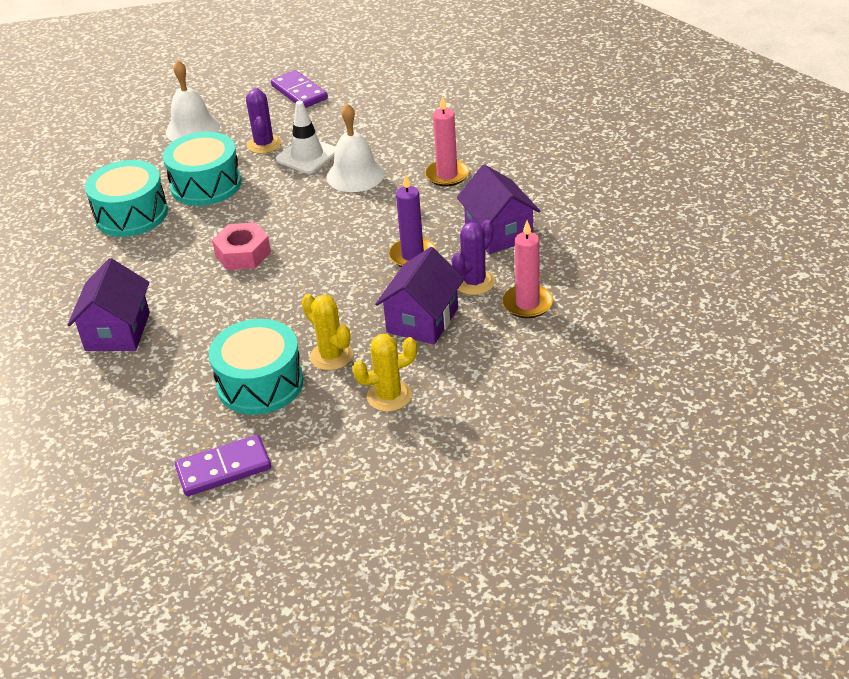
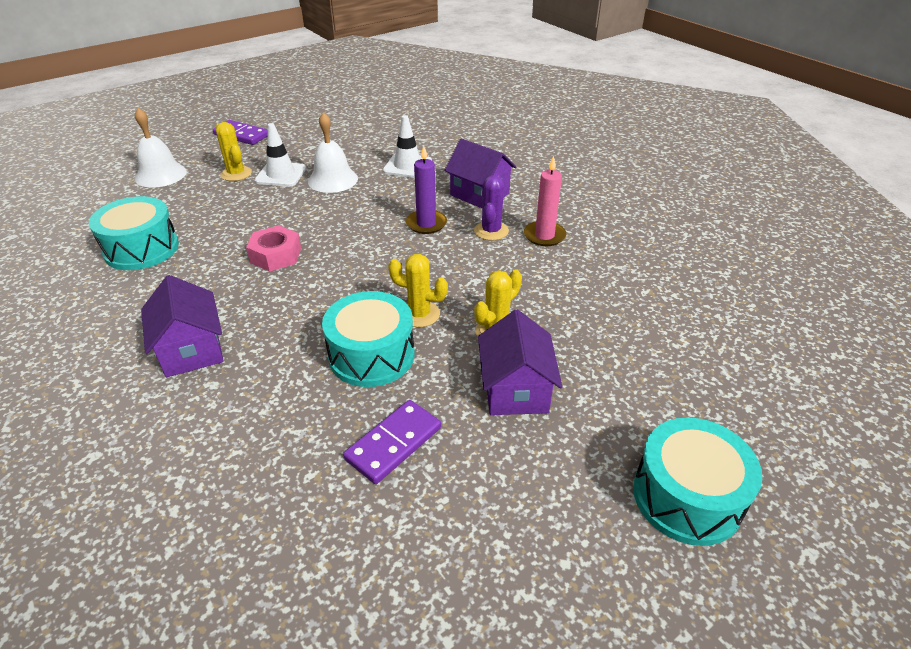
camera: 30 degrees left, 0 degrees up
(206, 184) = (202, 212): turquoise drum -> turquoise drum (687, 496)
(264, 144) = (236, 174): purple cactus -> yellow cactus
(422, 320) = (474, 267): purple house -> purple house (515, 389)
(447, 175) = (407, 166): pink candle -> white traffic cone

